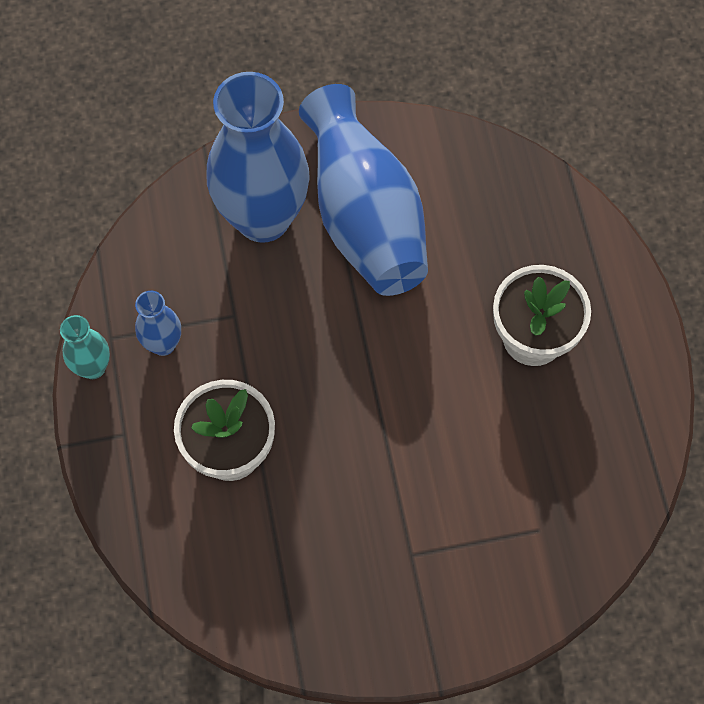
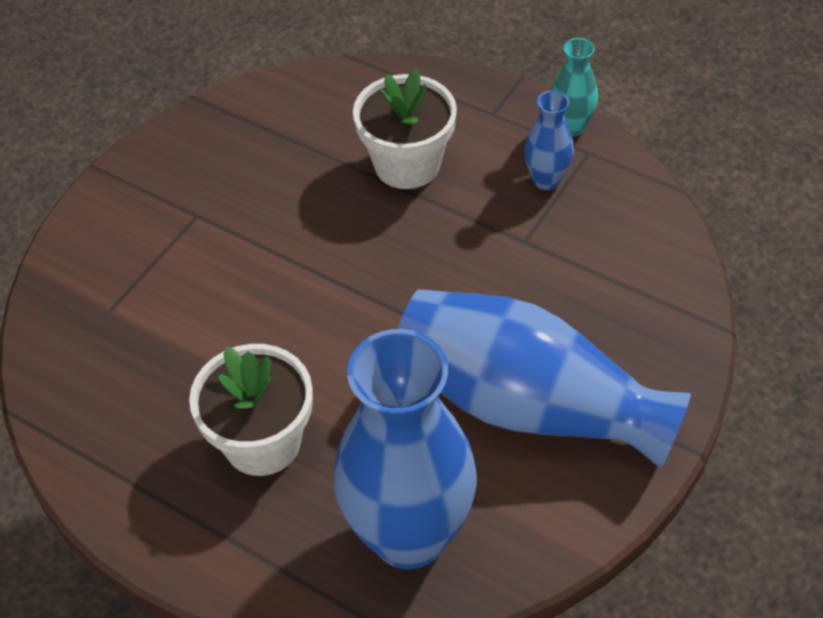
camera: 135 degrees right, 15 degrees down
(263, 218) = (603, 324): blue vase -> blue vase (409, 535)

